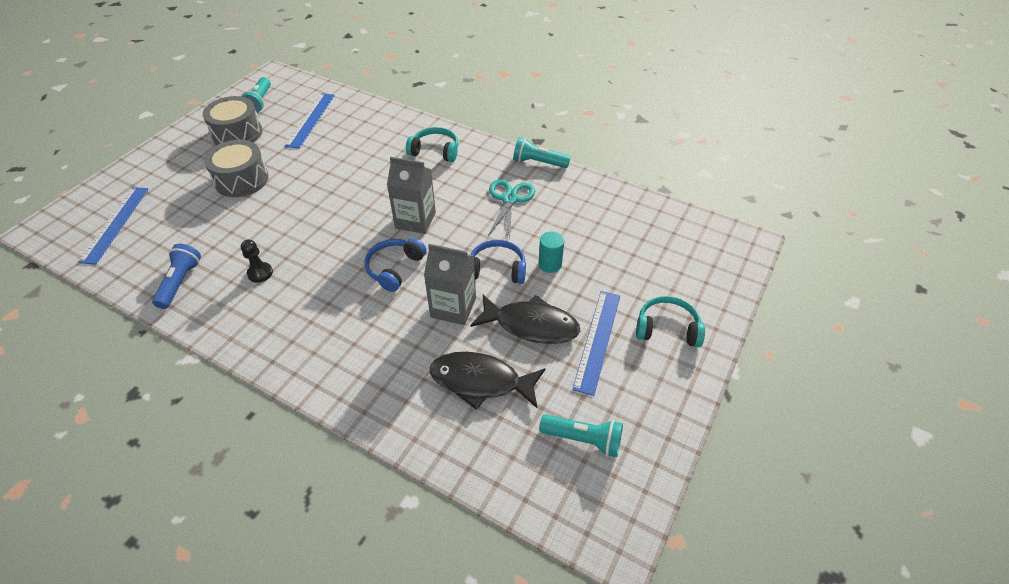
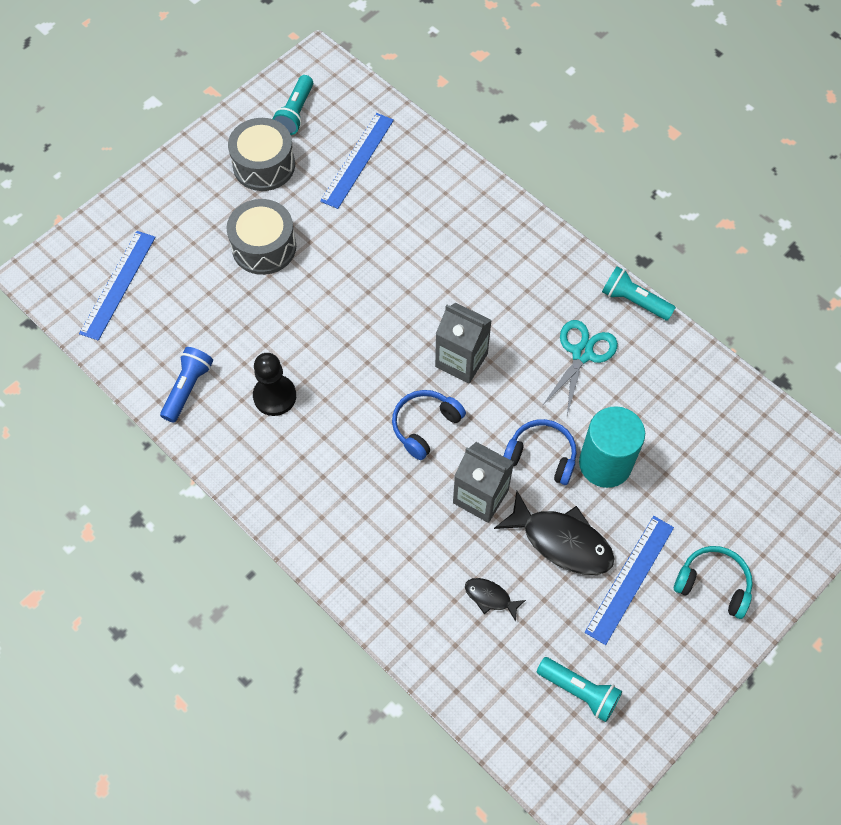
camera: 15 degrees right, 15 degrees up
(260, 273) = (274, 396): black pawn -> black pawn, size x1.53
(435, 151) = (506, 251): turquoise headphones -> none
(480, 381) = (490, 597): black fish -> black fish, size x0.50
(550, 264) = (605, 463): turquoise cylinder -> turquoise cylinder, size x1.90

